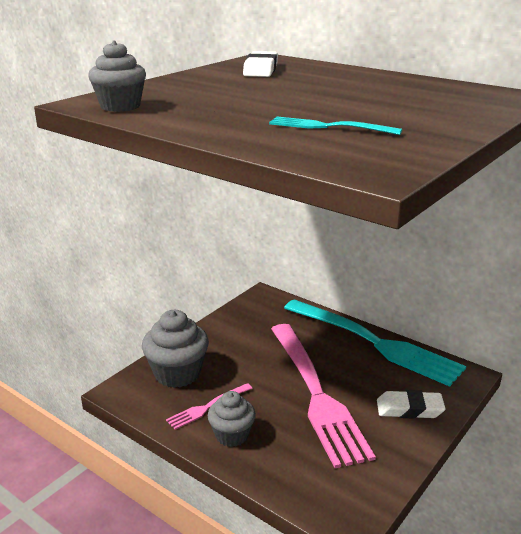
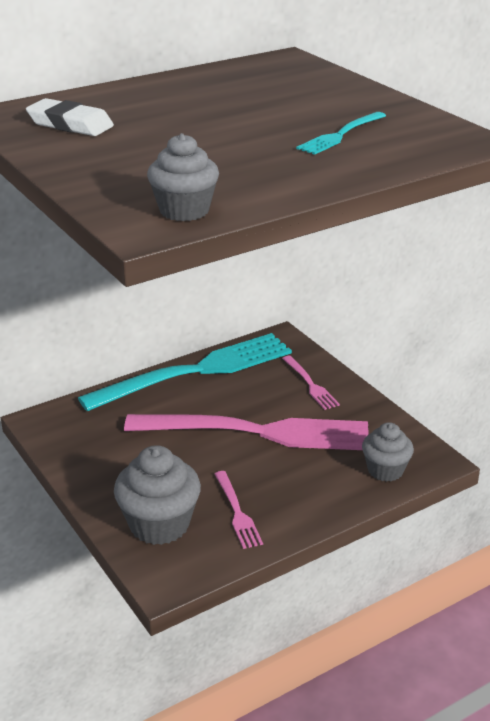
camera: 70 degrees left, 5 degrees up
(232, 435) = (292, 504): grey cupcake -> grey cupcake (385, 470)
(409, 409) = (310, 384): white eraser -> pink fork

